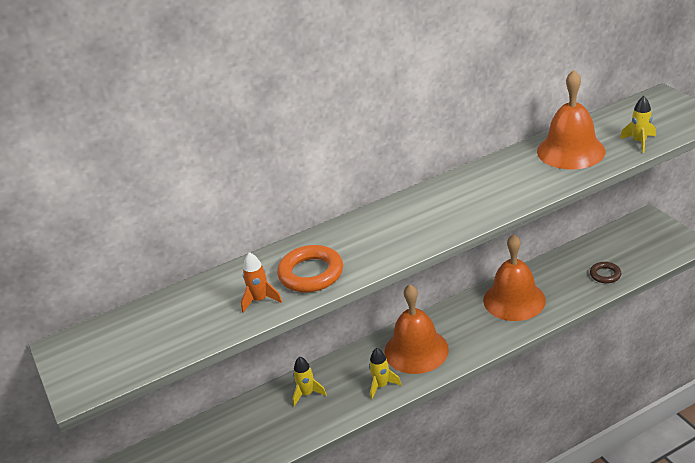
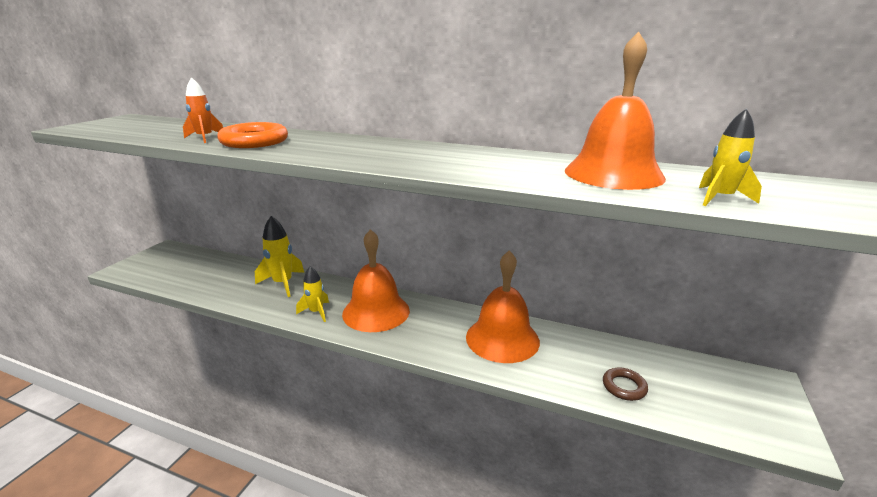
camera: 45 degrees right, 10 degrees down
(307, 394) = (283, 283): yellow rocket -> yellow rocket, size x1.54

